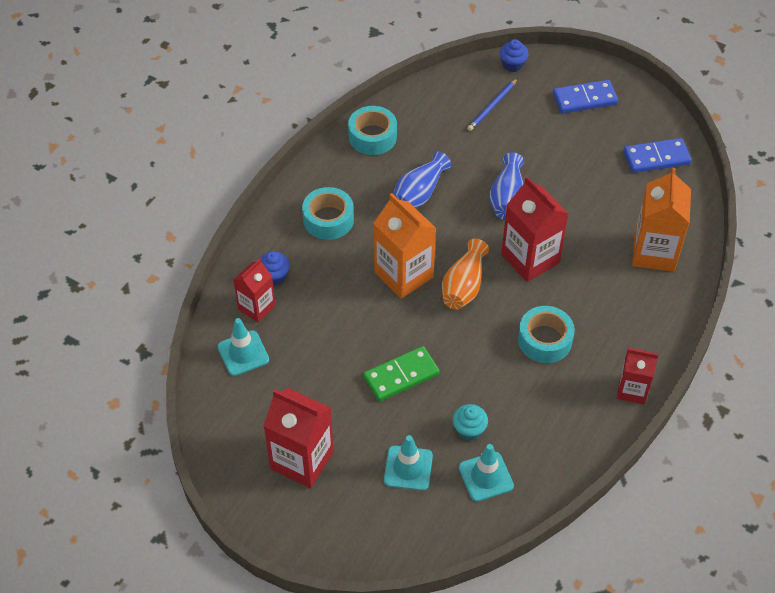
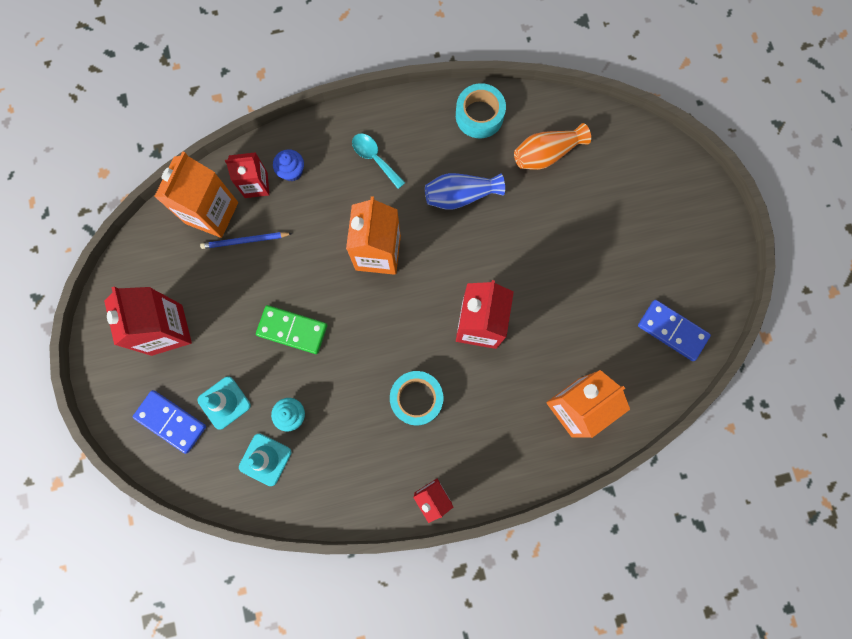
camera: 45 degrees right, 25 degrees up
(243, 353) = (212, 213): turquoise traffic cone -> orange carton
(328, 219) = (375, 158): turquoise tape -> turquoise spoon
(464, 286) = (408, 301): orange vase -> orange vase (546, 154)
(492, 106) = (597, 169): blue pencil -> blue pencil (245, 241)
(507, 198) = (519, 259): blue vase -> none
(512, 65) = (655, 145): blue cupcake -> none
(584, 99) = (677, 227): blue domino -> blue domino (171, 421)

